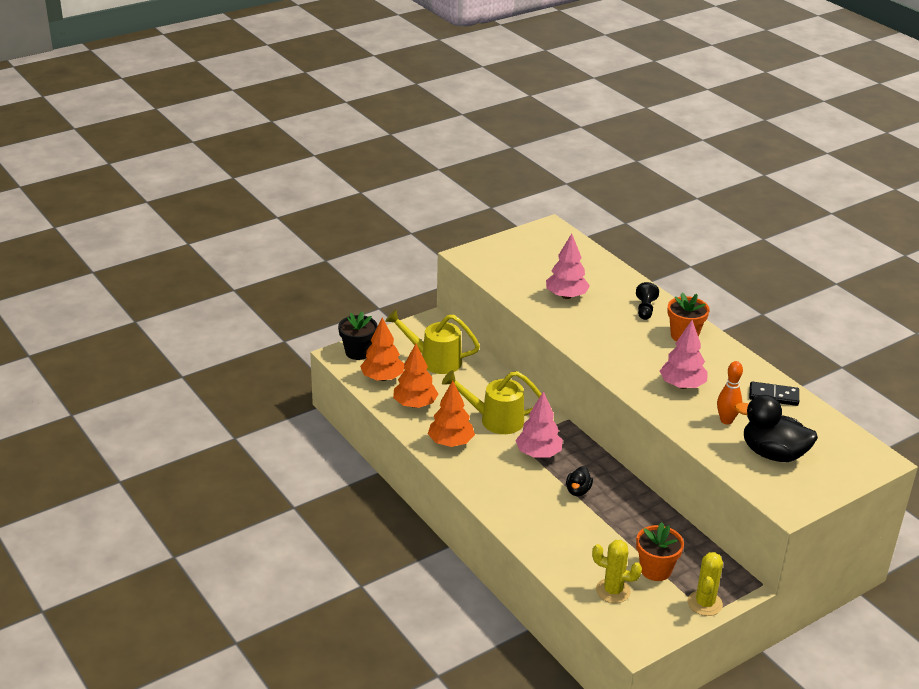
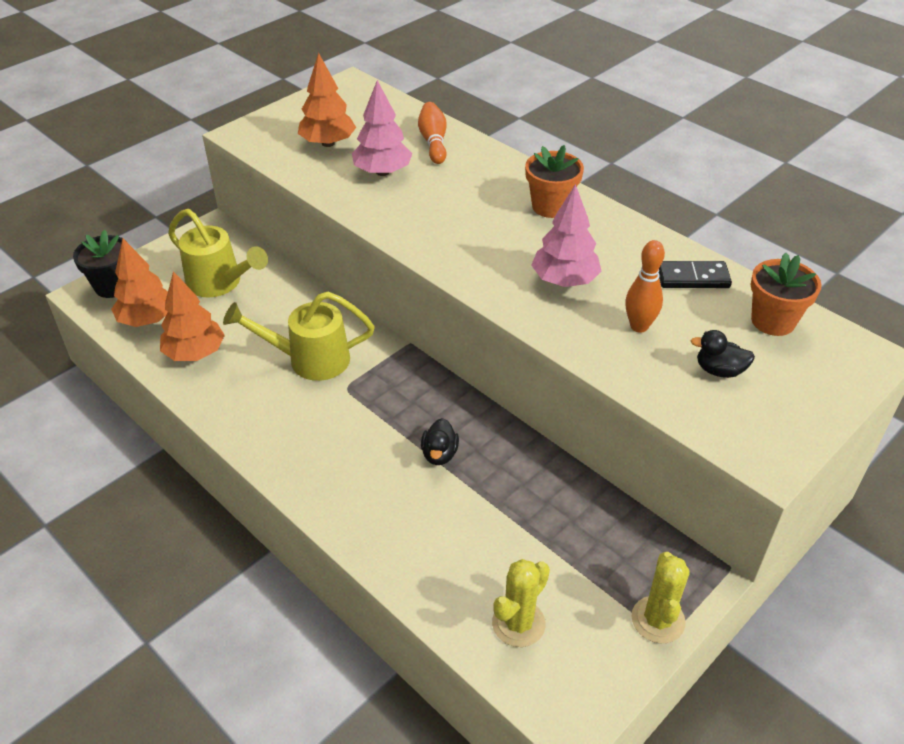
camera: 10 degrees left, 10 degrees up
(435, 360) = (219, 283): yellow watering can -> yellow watering can turned 150 degrees counterclockwise
(451, 442) = (249, 405): orange tree -> orange tree (328, 143)
(538, 454) = (376, 403): pink tree -> none
(607, 279) = (433, 142): none -> orange bowling pin
(613, 591) = (518, 623): yellow cactus -> yellow cactus turned 60 degrees counterclockwise
(645, 309) = (491, 176): black pawn -> none
(655, 570) = (574, 571): orange flower pot -> orange flower pot (773, 321)
(773, 454) = (719, 370): black duck -> black duck, size x0.50

